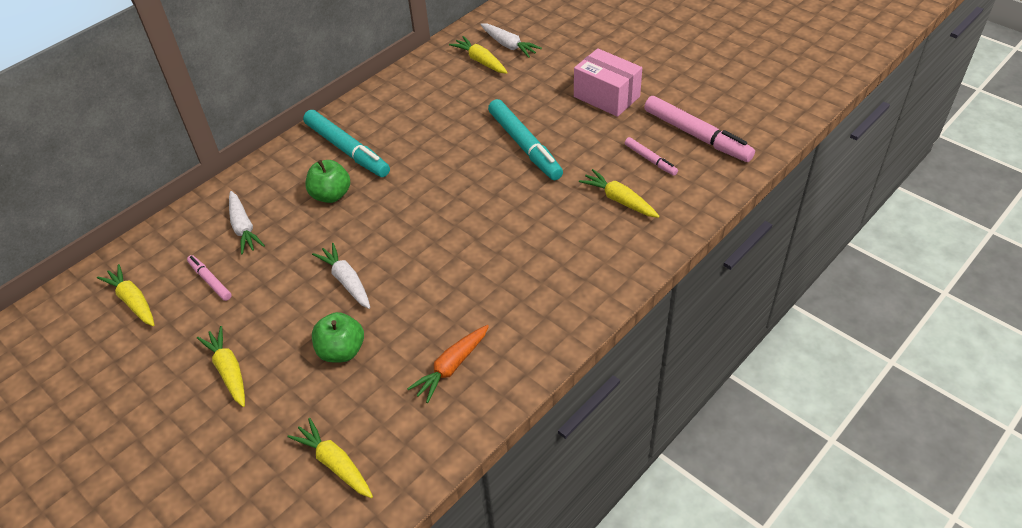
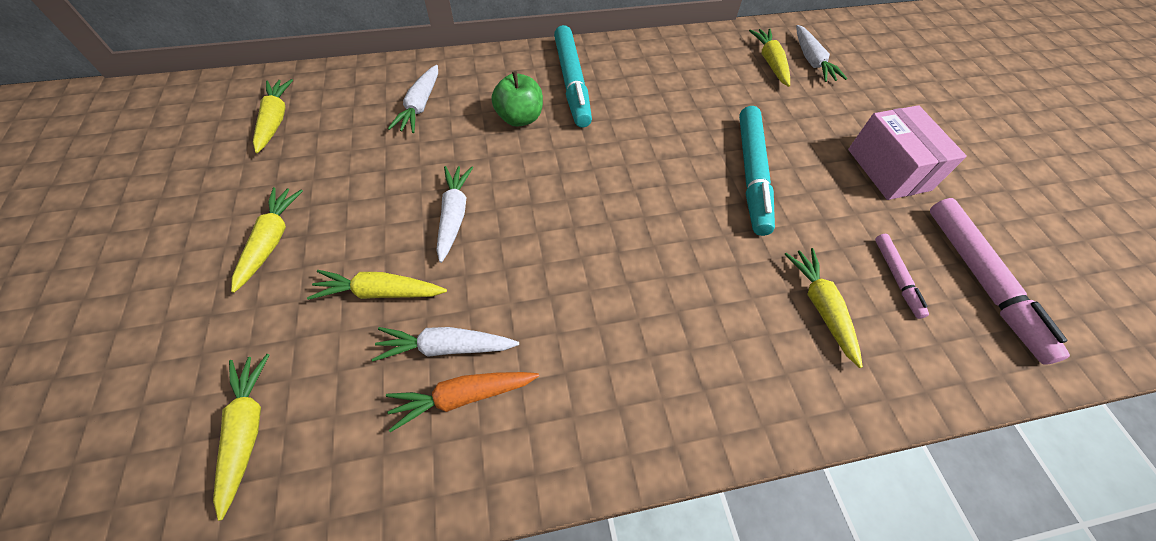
camera: 30 degrees right, 10 degrees up
(210, 281) = (347, 139): pink marker -> none
(341, 351) = (380, 292): green apple -> yellow carrot
(416, 351) = (446, 347): none -> white carrot

